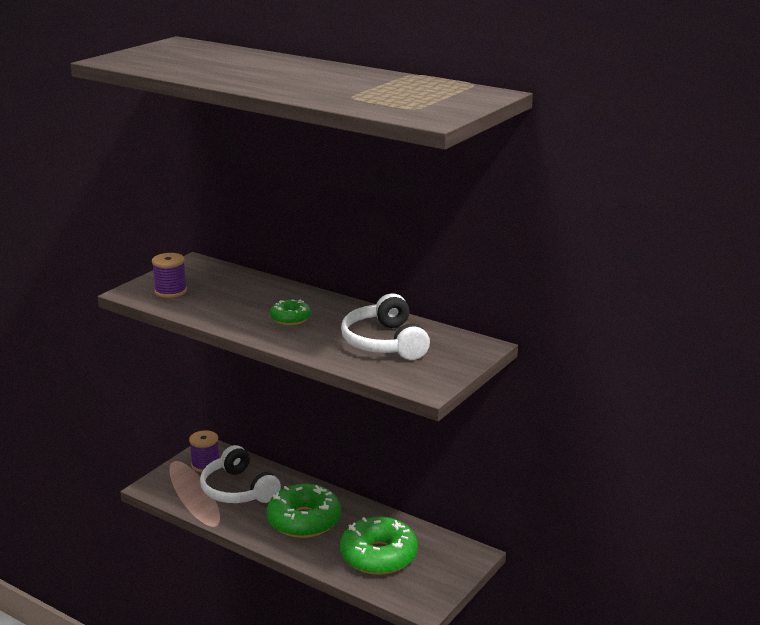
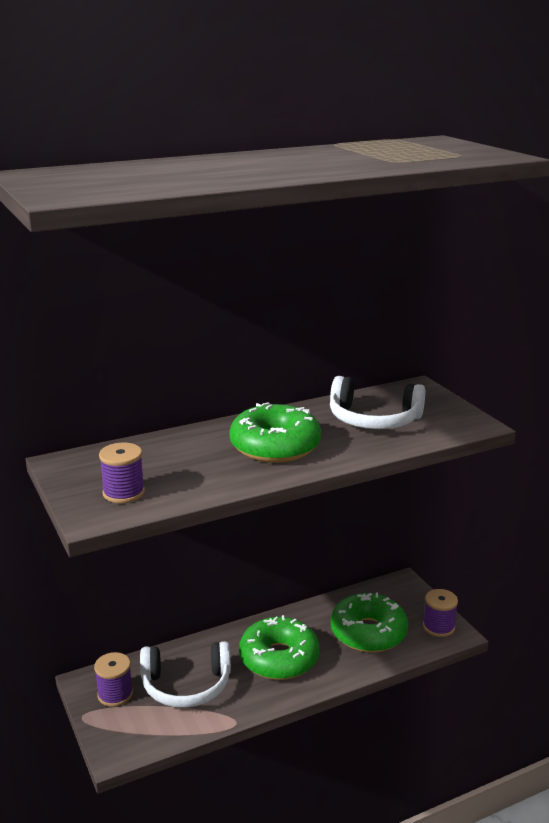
camera: 60 degrees left, 0 degrees up
(290, 318) = (275, 446): green donut -> green donut, size x1.97
(424, 594) = (438, 627): none -> purple spool

